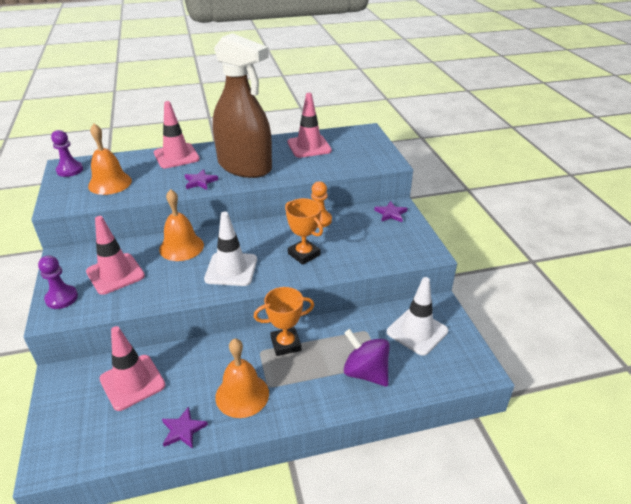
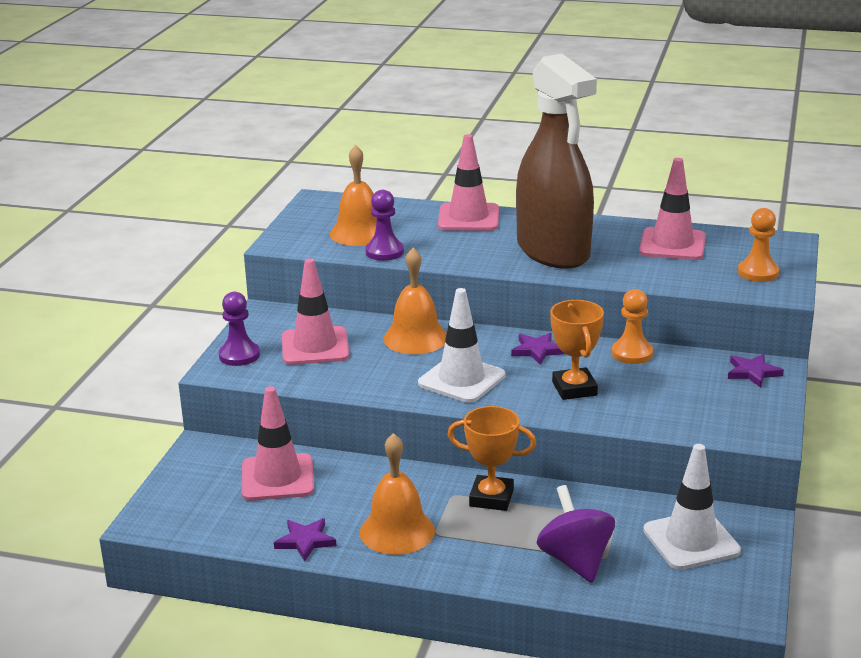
camera: 30 degrees right, 10 degrees down
(70, 170) = (320, 206): purple pawn -> purple pawn (384, 252)
(200, 182) = (476, 256): purple star -> purple star (537, 350)
(367, 153) = (758, 273): none -> orange pawn

